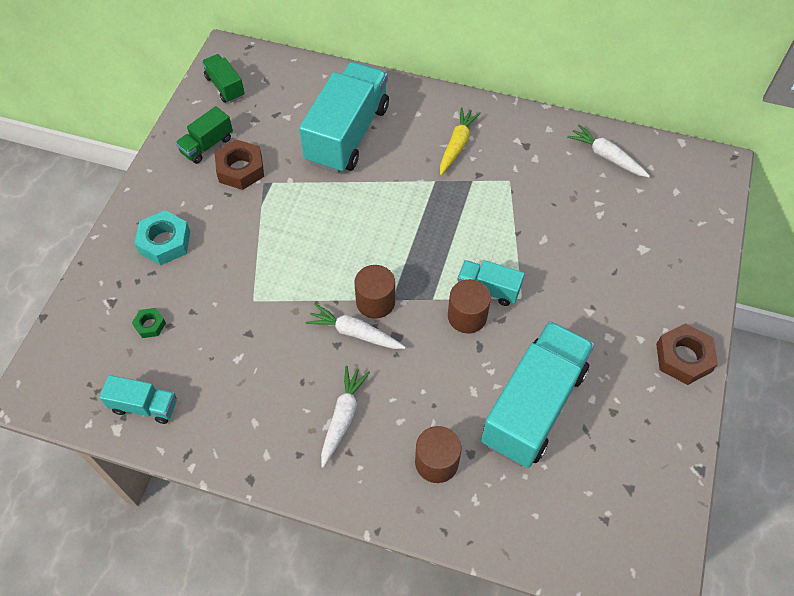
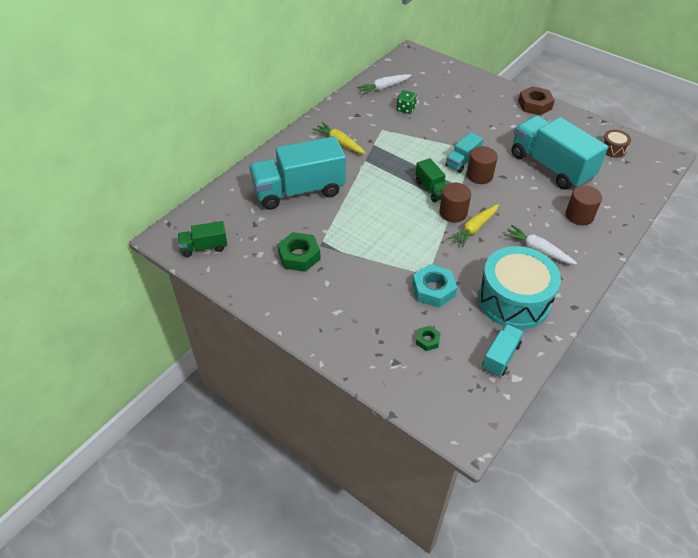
camera: 70 degrees left, 10 degrees down
(165, 242) = (350, 316): turquoise nut -> turquoise nut (433, 290)
(207, 145) = (262, 271): green truck -> green truck (432, 189)
(240, 169) = (299, 256): brown nut -> green nut
(240, 404) = (514, 300): none -> turquoise drum
(347, 134) = (299, 191): turquoise truck -> turquoise truck turned 60 degrees counterclockwise
(354, 333) = (474, 228): white carrot -> yellow carrot
(571, 194) = (406, 109): none -> green dice
(628, 494) = (613, 149): none -> brown drum

